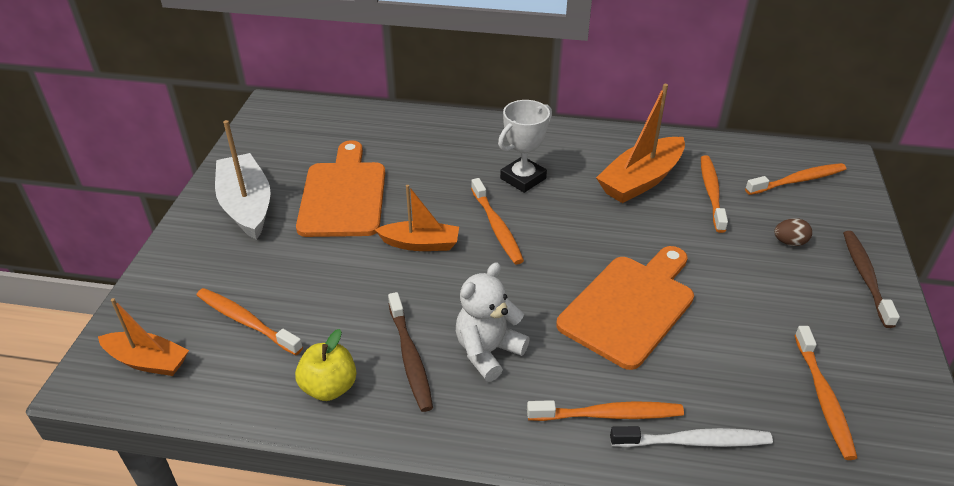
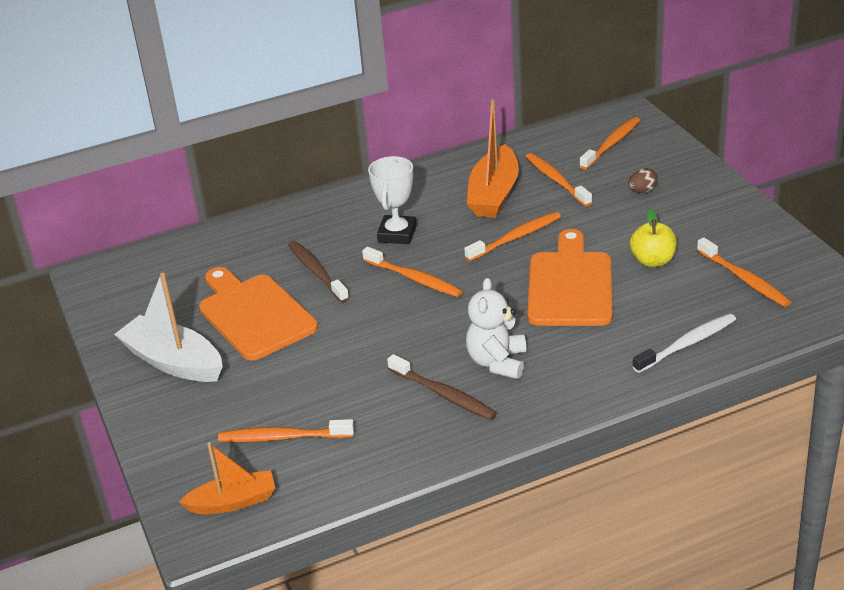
camera: 30 degrees left, 5 degrees down
(329, 387) = (403, 442): yellow apple -> yellow apple (653, 261)
(420, 244) = (364, 318): orange boat -> none
(608, 415) = (619, 357): orange toothbrush -> orange toothbrush (515, 237)
(865, 277) = (711, 191): brown toothbrush -> brown toothbrush (316, 272)

